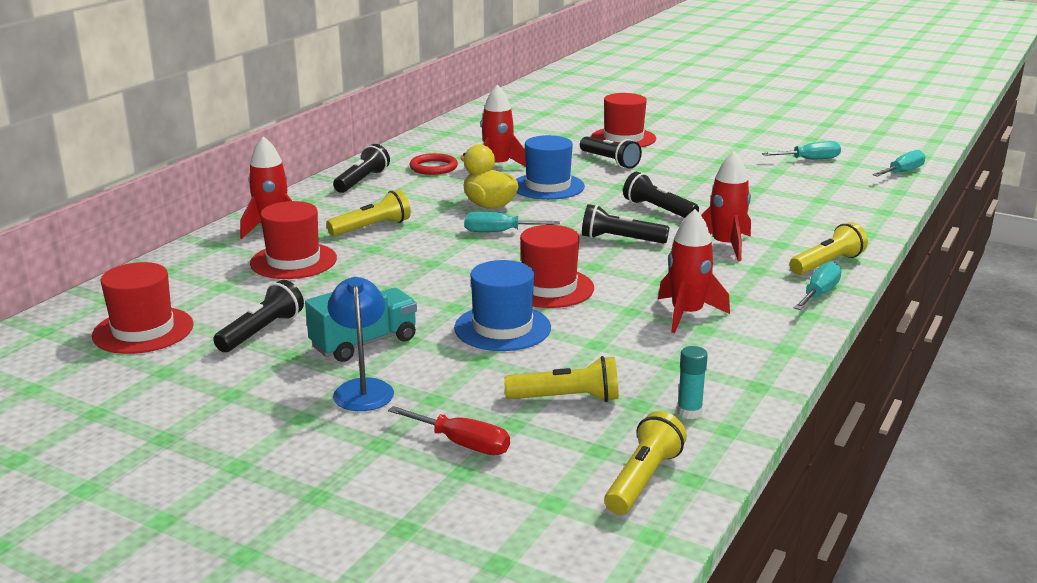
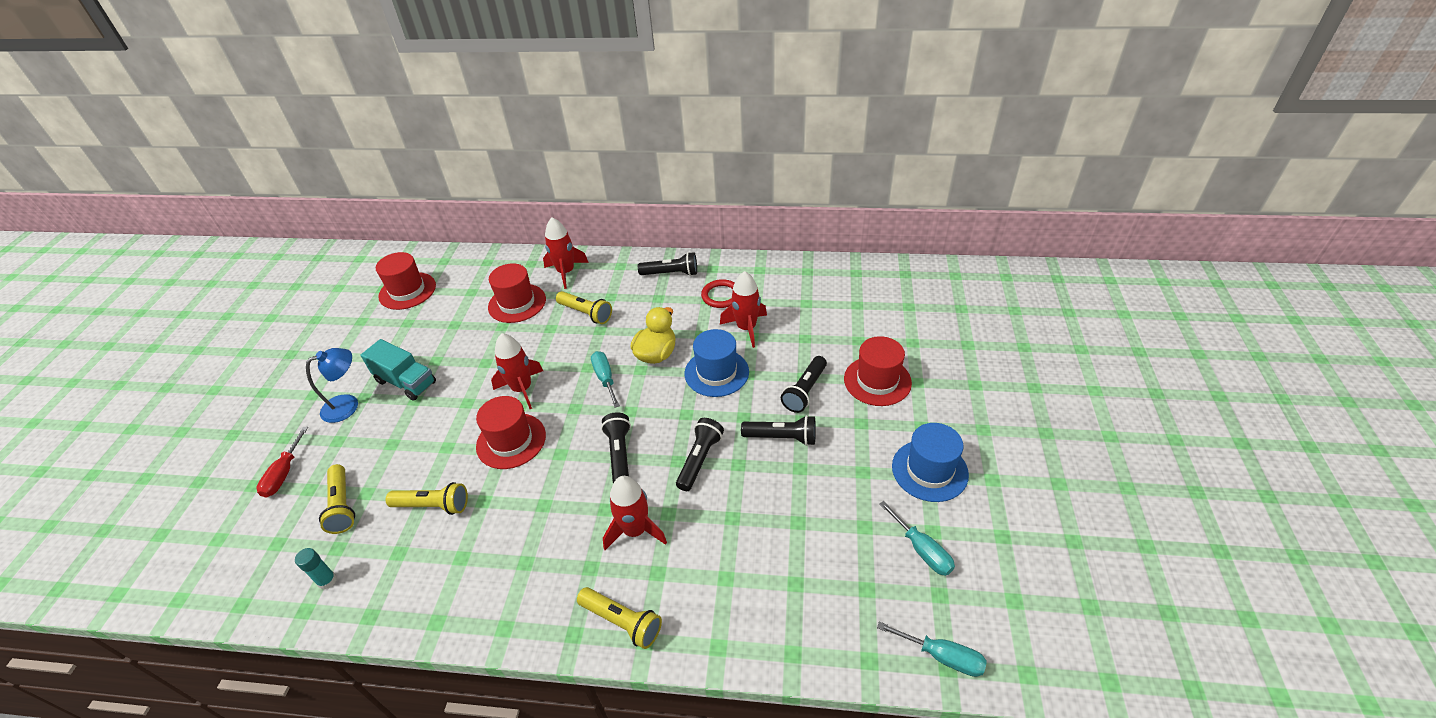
camera: 70 degrees right, 20 degrees up
(262, 331) = (414, 334): black flashlight -> black flashlight (782, 438)
(502, 328) = (439, 438): blue hat -> blue hat (929, 470)
(643, 479) = (240, 577): yellow flashlight -> yellow flashlight (433, 506)
(687, 314) = (485, 538): red rocket -> red rocket (522, 389)
(819, 294) = (550, 627): turquoise screwdriver -> none

